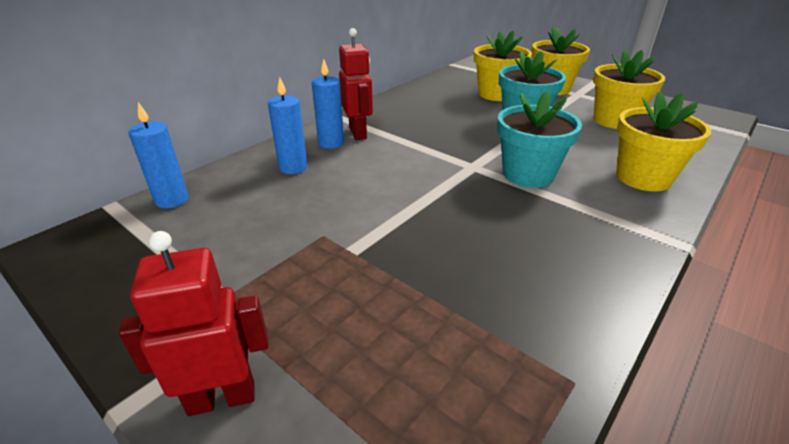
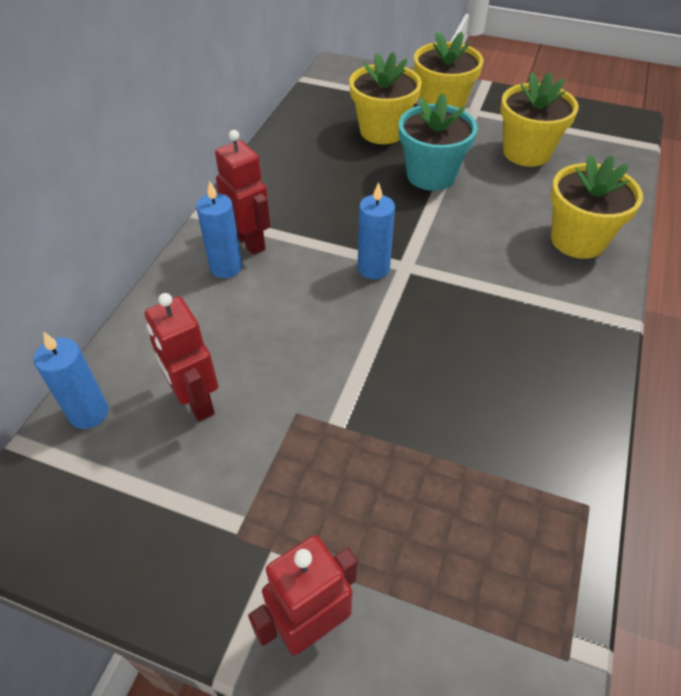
camera: 20 degrees left, 15 degrees up
(251, 211) = (196, 402): none -> red robot
(293, 167) = (203, 320): blue candle -> blue candle (373, 268)
(528, 174) = (467, 264): turquoise flower pot -> none

